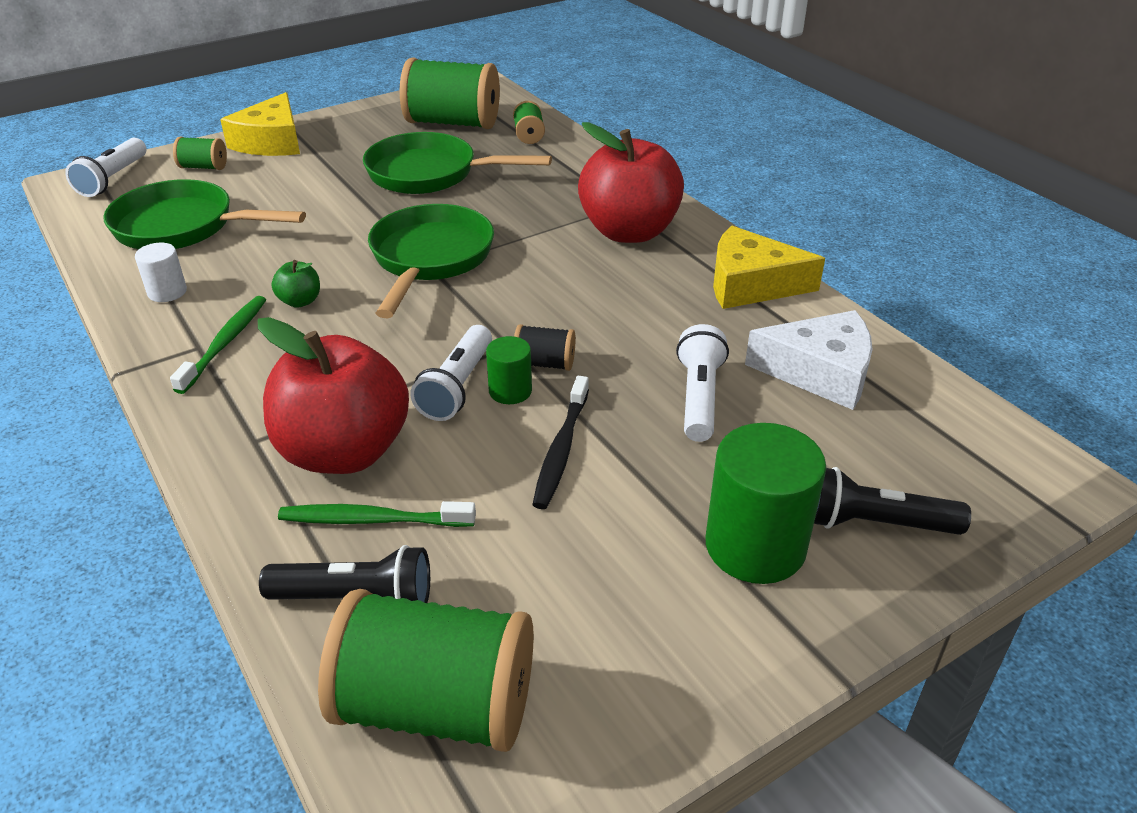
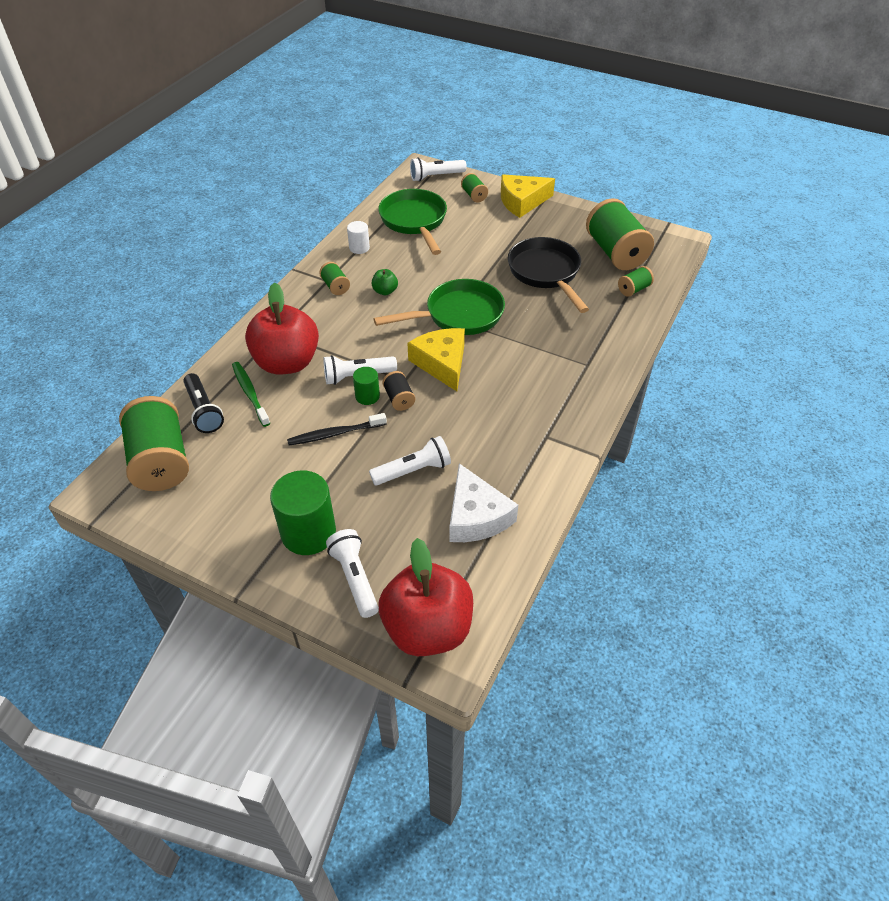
camera: 60 degrees right, 10 degrees up
(225, 343) = (335, 286): green toothbrush -> green spool
(430, 174) = (546, 273): green pan -> black pan
(629, 231) = (558, 379): red apple -> red apple (427, 628)
(751, 284) = (546, 455): yellow cheese -> yellow cheese (442, 363)
(875, 523) = (355, 578): black flashlight -> white flashlight

